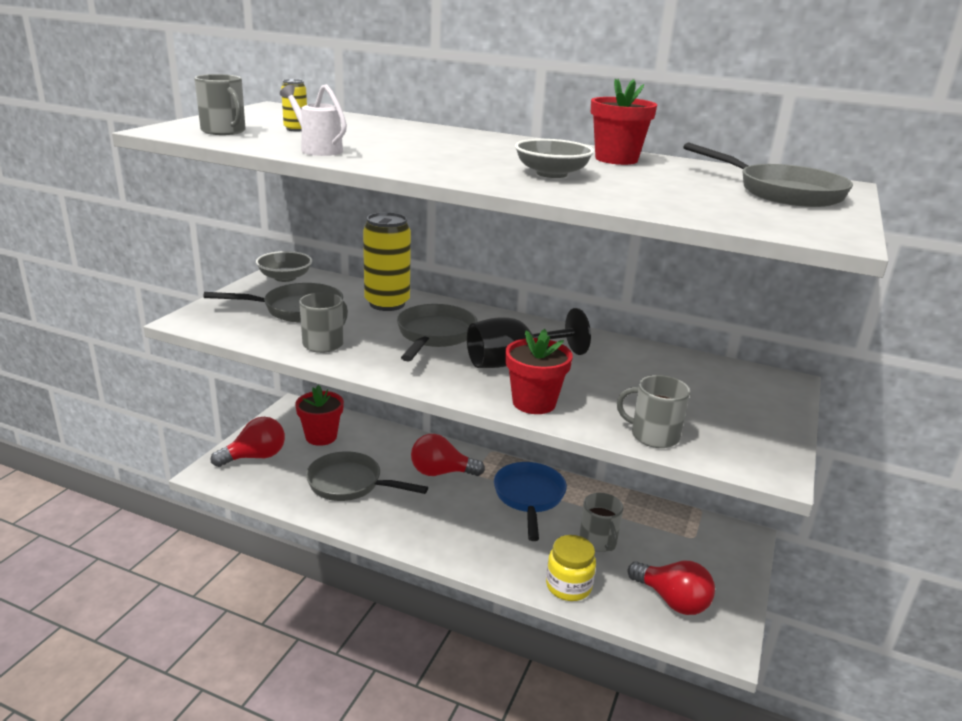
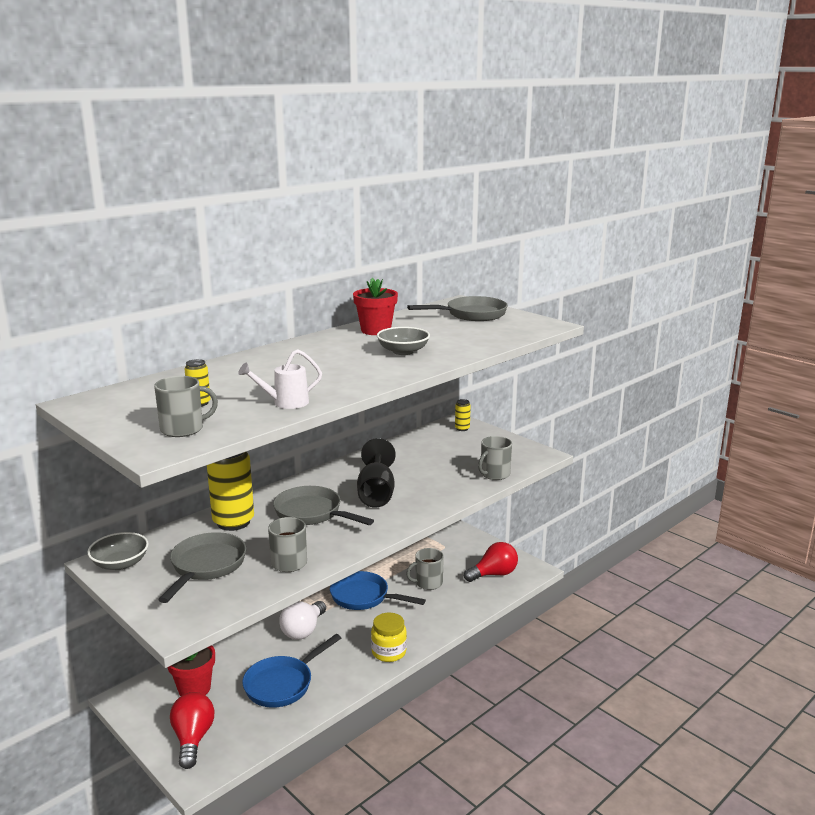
camera: 65 degrees left, 5 degrees down
(350, 484) = (283, 684): grey pan -> blue pan
(441, 472) = (303, 630): red light bulb -> white light bulb
(534, 403) = (436, 499): red flower pot -> none
(568, 586) = (462, 608): yellow jar -> yellow jar (389, 652)
(598, 541) = (428, 583): grey mug -> grey mug turned 150 degrees clockwise
(767, 388) = (462, 428): none -> yellow can

